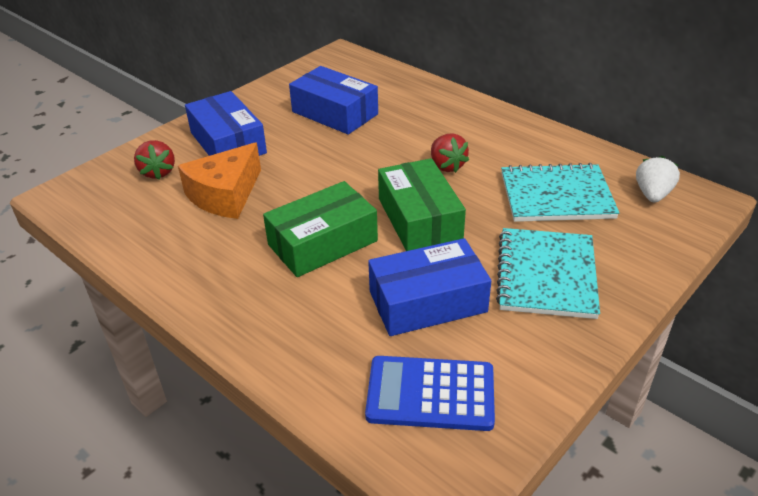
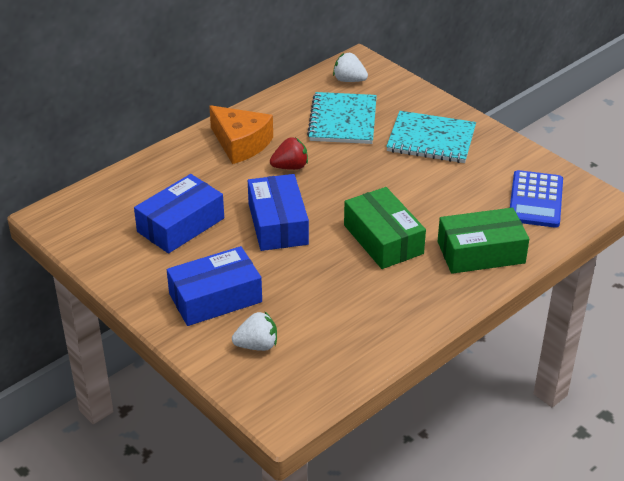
camera: 85 degrees left, 0 degrees up
(158, 172) = (257, 345): red strawberry -> white strawberry
(225, 195) = (306, 296): orange cheese -> orange cheese (241, 144)
(419, 219) = (360, 188): green box -> green box (481, 252)
(427, 301) = (454, 193): blue box -> blue box (278, 224)

